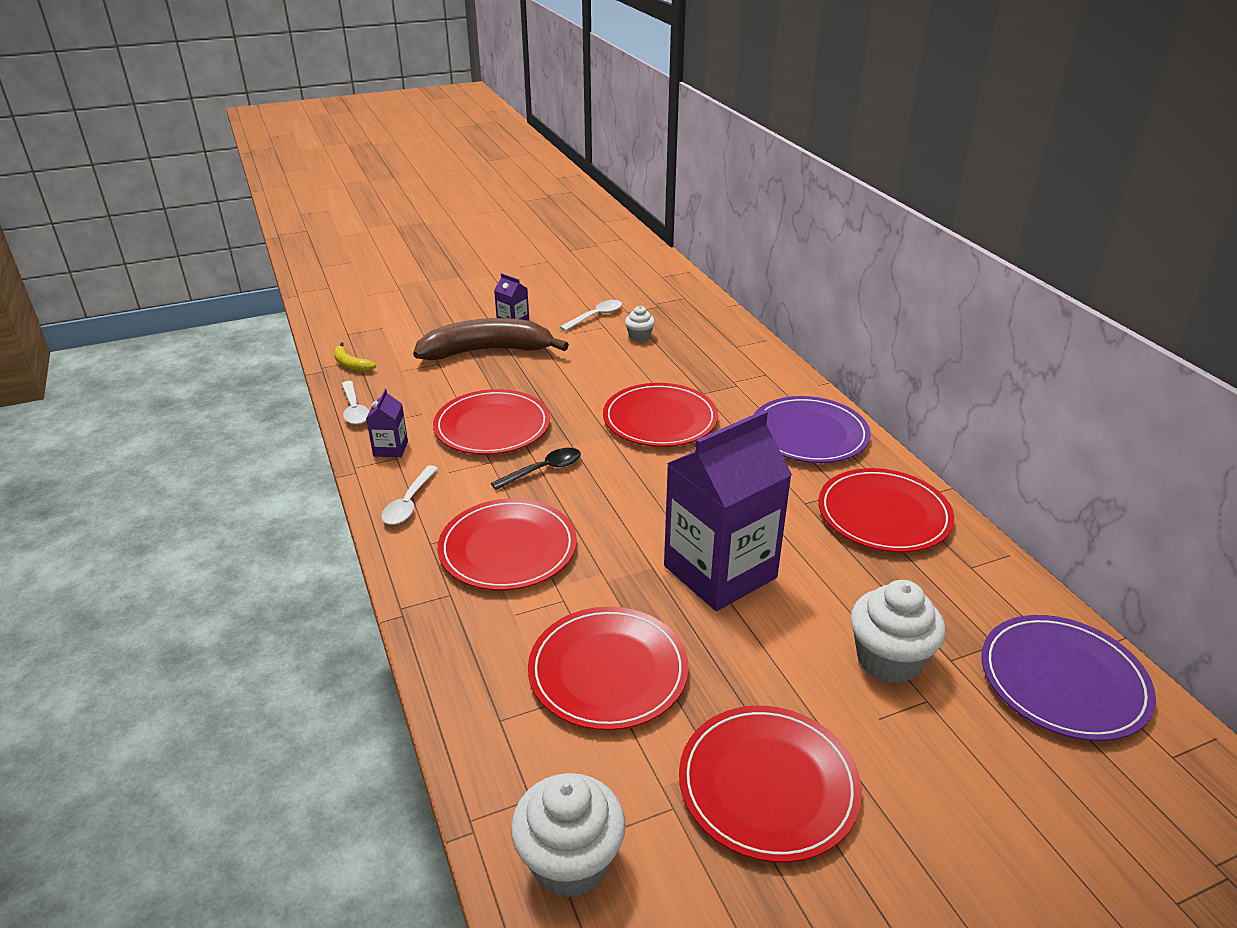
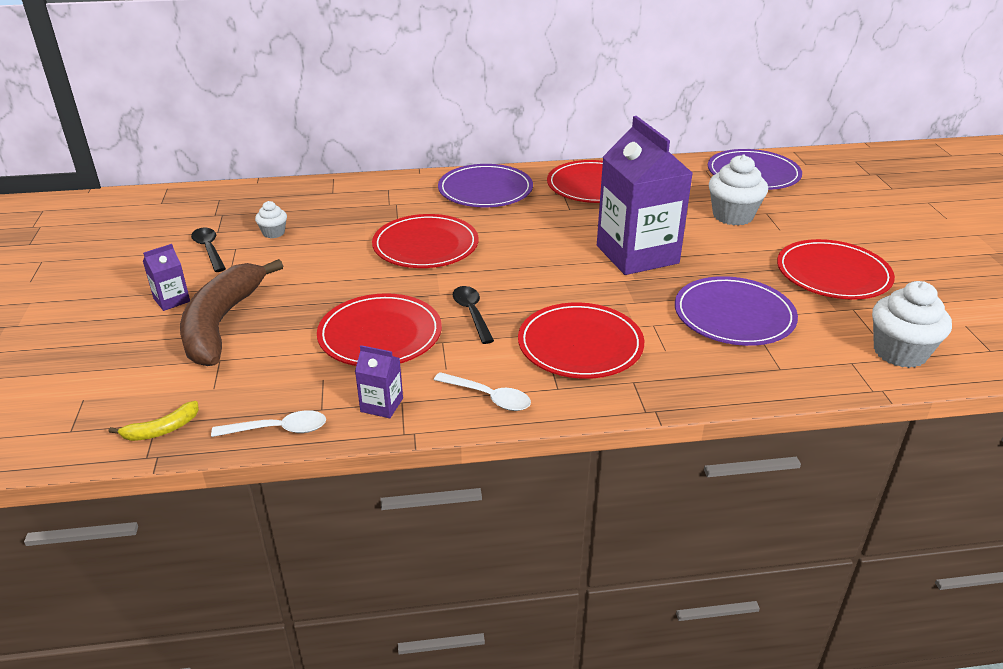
camera: 75 degrees left, 0 degrees up
(595, 316) = (209, 249): white spoon -> black spoon
(608, 671) = (734, 315): red plate -> purple plate

